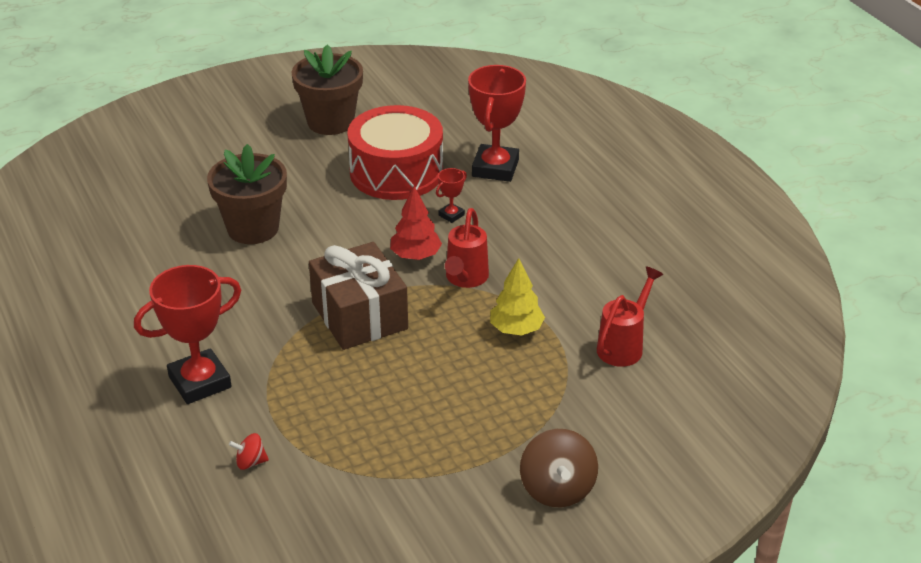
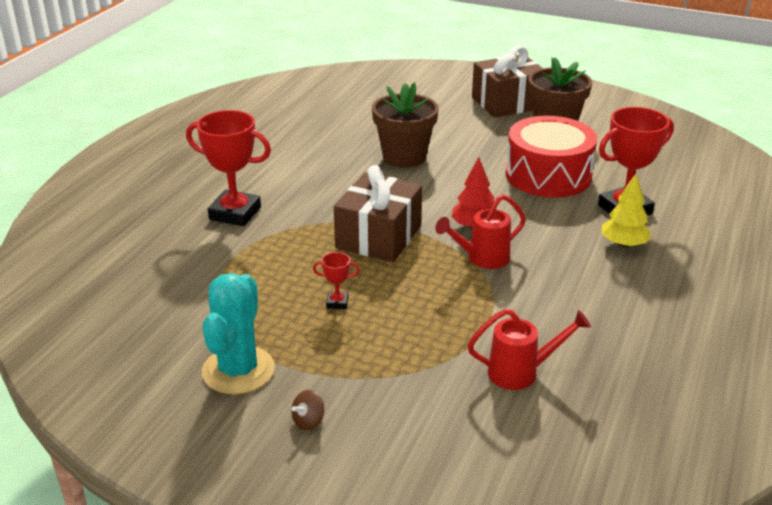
camera: 50 degrees right, 5 degrees down
(250, 462) = (182, 269): red spinning top -> none
(251, 118) = (507, 103): none -> brown gift
(448, 498) = (238, 370): none -> turquoise cactus
(451, 215) = (541, 218): red trophy -> red trophy (337, 302)
(516, 329) = (462, 309): yellow tree -> yellow tree (623, 244)
(557, 489) = (308, 421): brown spinning top -> brown spinning top, size x0.51

